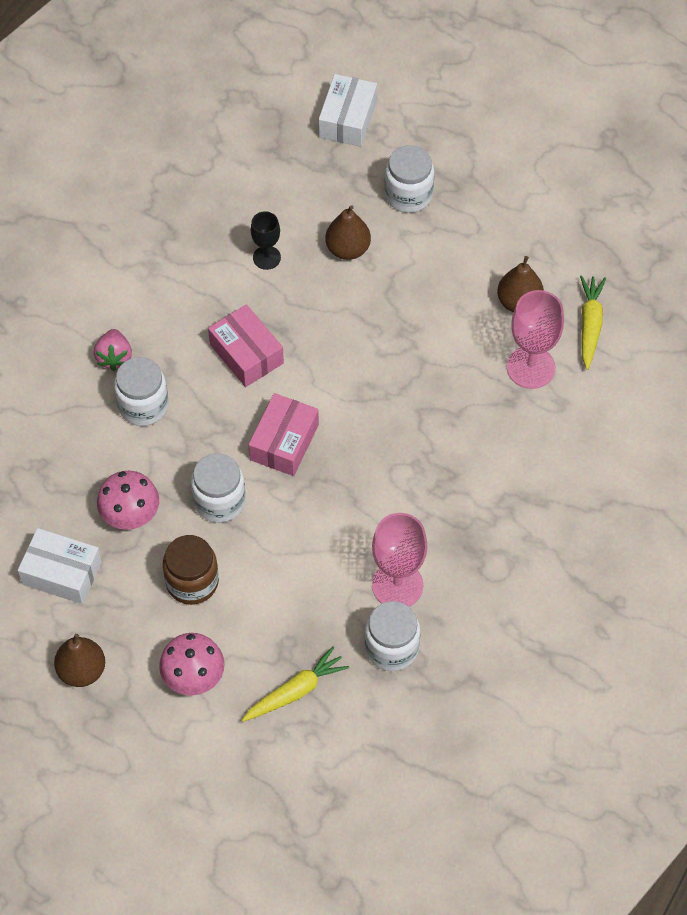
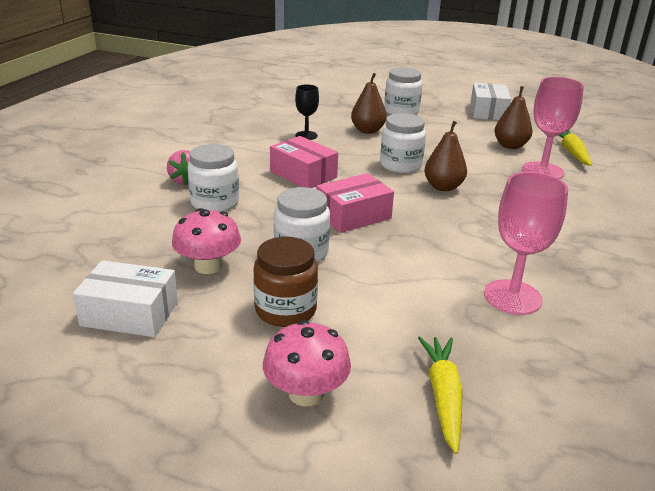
camera: 10 degrees left, 30 degrees down
(82, 671) = (153, 400): brown pear -> brown pear (443, 187)
(284, 442) = (353, 215): pink box -> pink box turned 45 degrees clockwise
(295, 691) = (443, 397): yellow carrot -> yellow carrot turned 45 degrees counterclockwise
(348, 119) = (345, 90): white box -> white box (488, 111)
(391, 648) = (537, 346): white jar -> white jar (400, 165)

